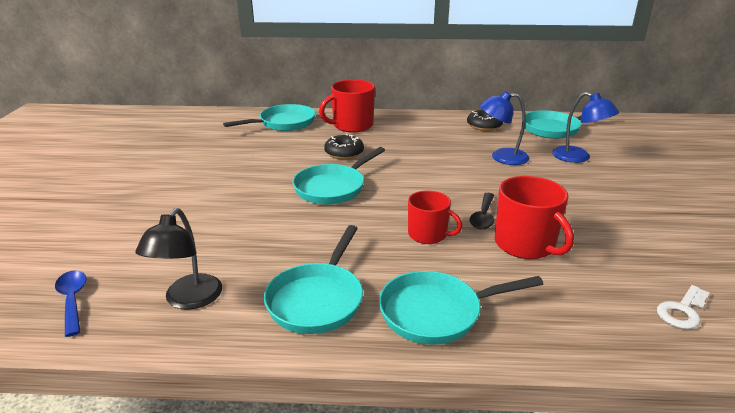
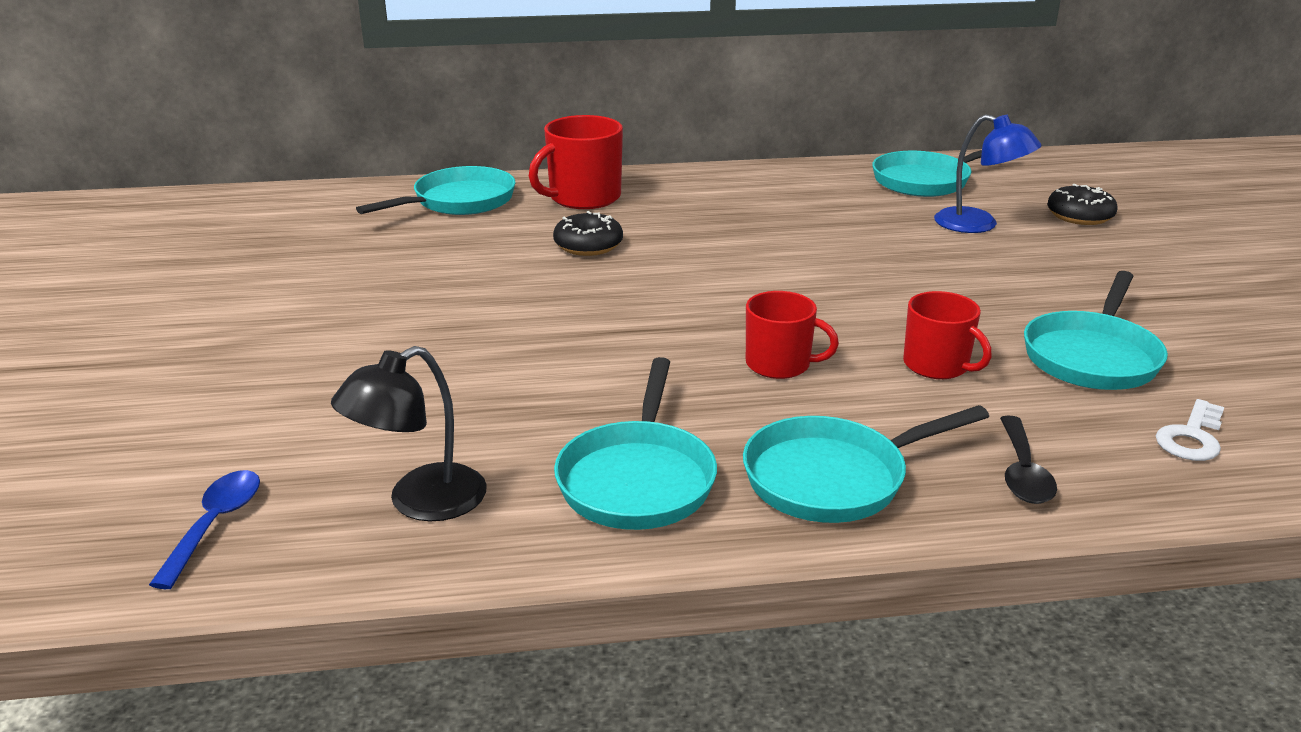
camera: 10 degrees left, 0 degrees up
(73, 300) = (215, 524): blue spoon -> blue spoon turned 45 degrees clockwise
(188, 300) = (420, 502): black lamp -> black lamp turned 45 degrees clockwise
(333, 188) = (592, 304): turquoise pan -> turquoise pan (1092, 356)
(483, 217) = (858, 329): black spoon -> black spoon (1023, 472)
(484, 126) = (810, 183): black donut -> black donut (1079, 216)
(501, 157) = (856, 233): blue lamp -> none
(525, 244) = (937, 365): red mug -> red mug, size x0.67

